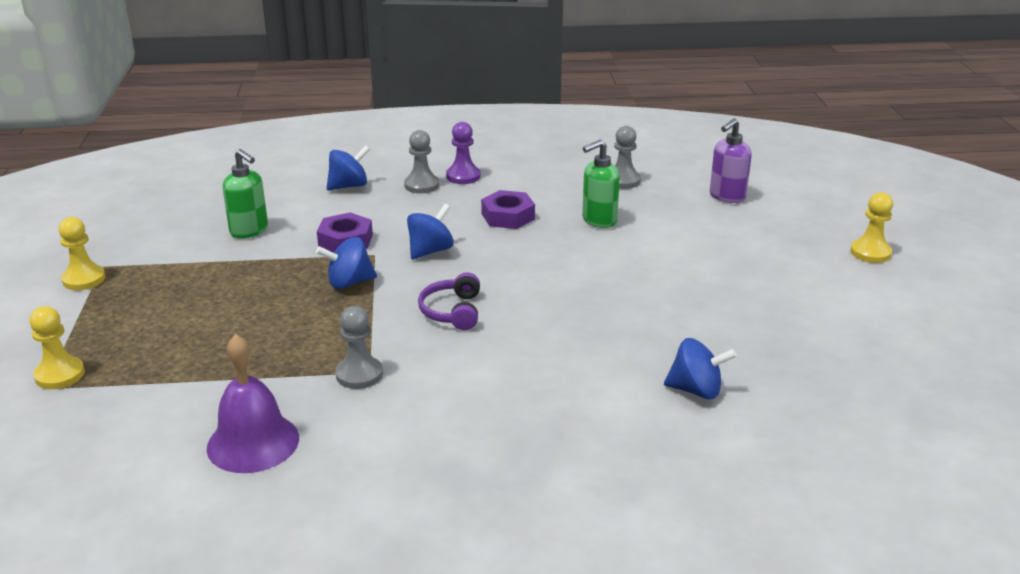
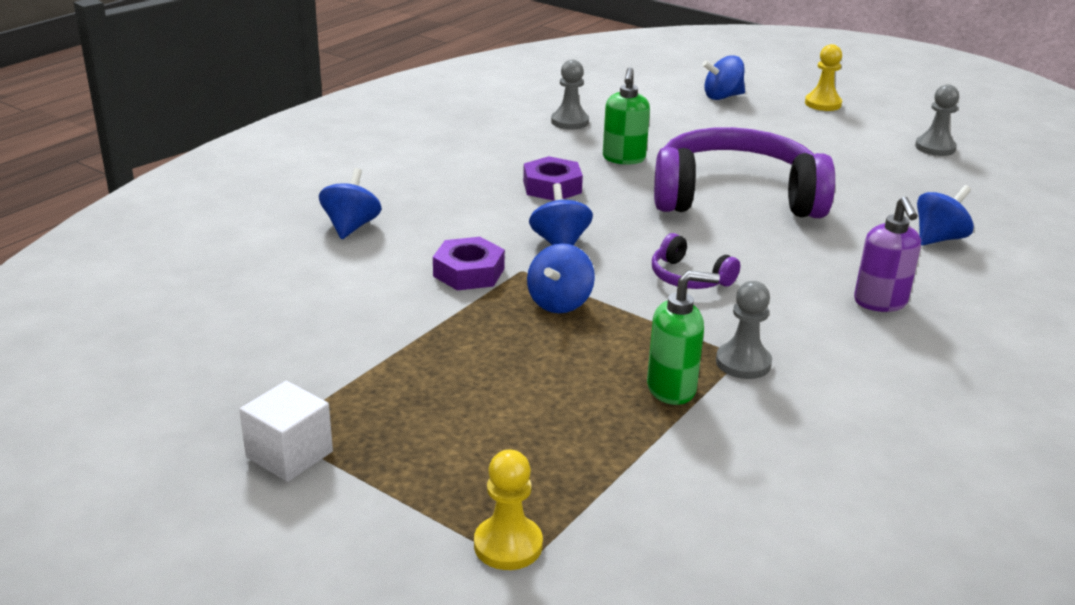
camera: 50 degrees left, 0 degrees up
(84, 279) = (289, 454): yellow pawn -> white cube
(249, 231) = (354, 312): green soap dispenser -> green soap dispenser (672, 389)
(253, 442) = (801, 463): purple bell -> none
(421, 185) = (419, 195): grey pawn -> grey pawn (935, 147)
(463, 176) = (437, 172): purple pawn -> none
(613, 281) = (735, 197): none -> purple headphones
(727, 197) = (664, 103): purple soap dispenser -> purple soap dispenser (880, 303)
(789, 211) = (722, 97): none -> blue spinning top

